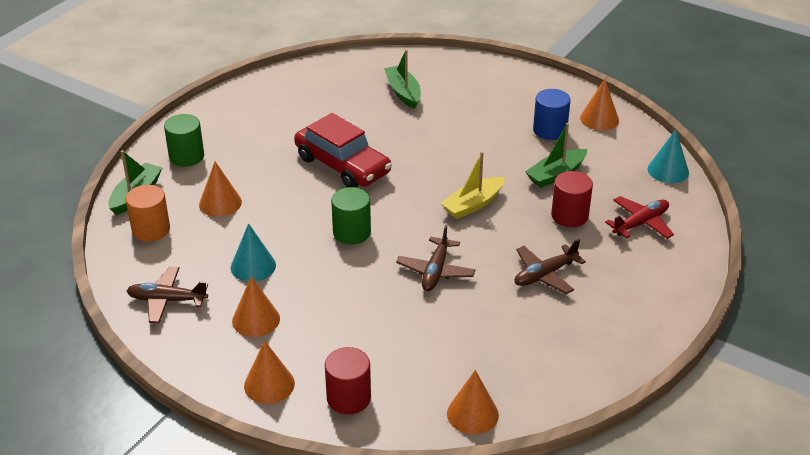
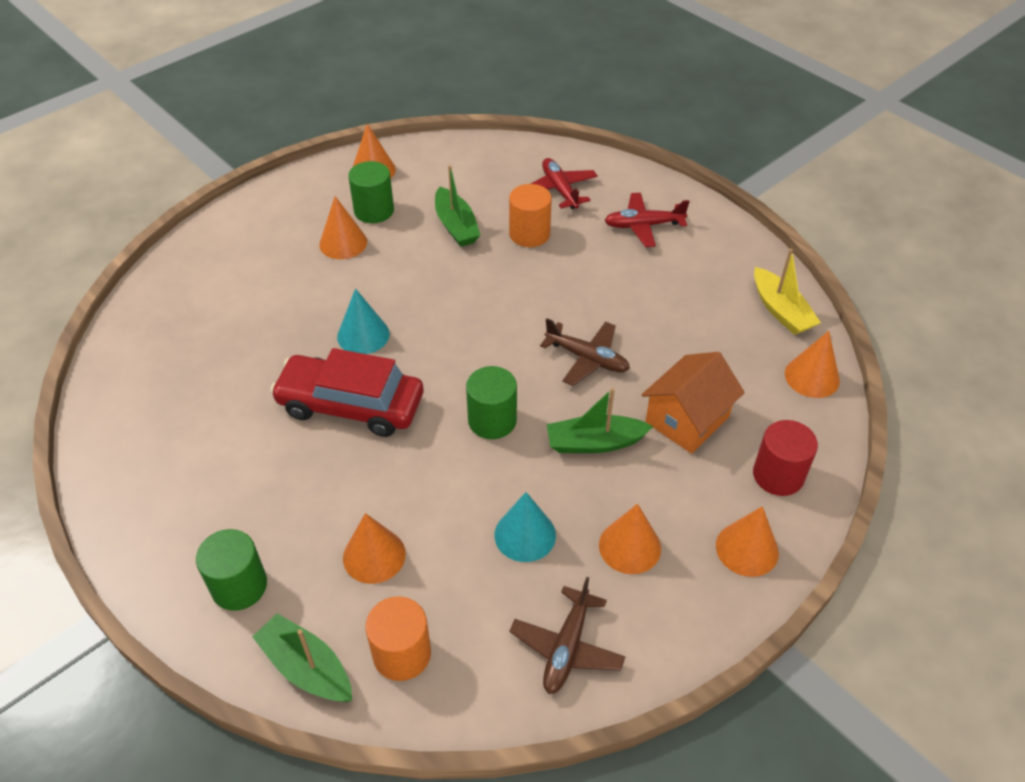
camera: 75 degrees left, 10 degrees up
(342, 165) = (351, 405): red car -> red car turned 135 degrees counterclockwise
(390, 337) = (687, 419): none -> orange house
(403, 92) = (223, 315): green boat -> green boat (594, 443)
(473, 205) = (481, 302): yellow boat -> yellow boat (781, 310)
(504, 124) = (343, 243): none -> orange cone
(545, 275) = (618, 275): brown plane -> none
(550, 130) = (374, 211): blue cylinder -> green cylinder
(569, 216) = (529, 234): red cylinder -> orange cylinder
(622, 282) = (643, 225): none -> red plane
(668, 170) = (484, 149): turquoise cone -> turquoise cone (363, 335)

